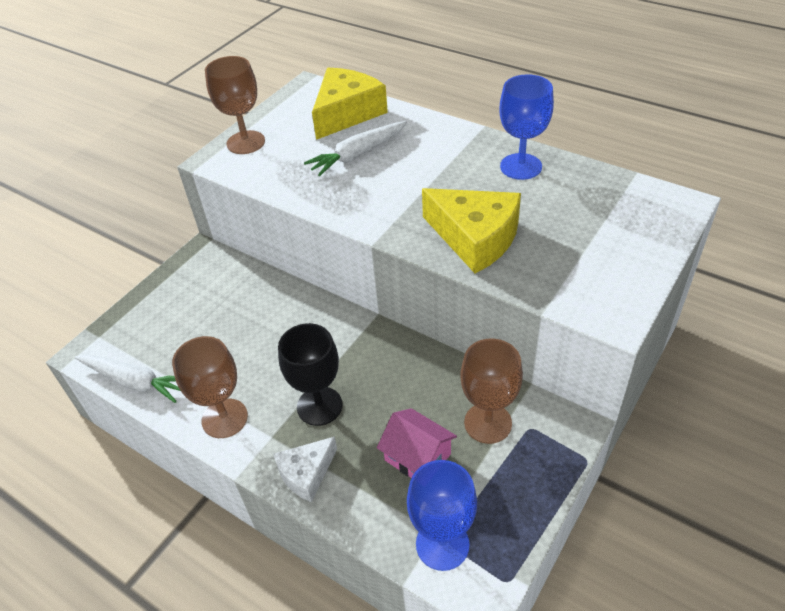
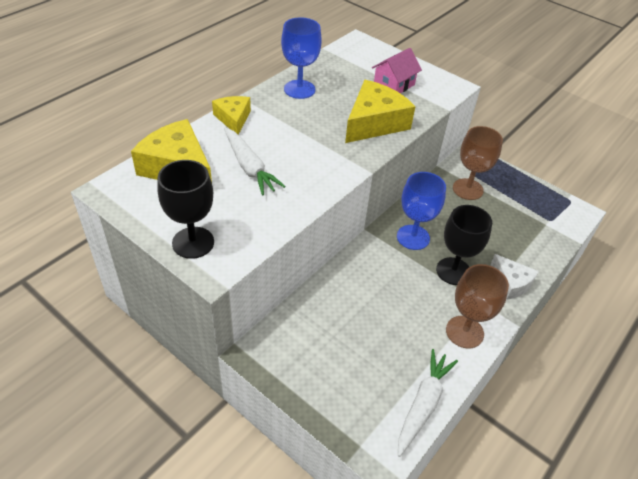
camera: 90 degrees left, 0 degrees up
(246, 142) = (193, 242): brown goblet -> black goblet
(417, 457) = (494, 225): pink house -> pink house (394, 84)
(438, 130) = (233, 119): none -> yellow cheese
(442, 544) = (553, 223): blue goblet -> blue goblet (413, 237)

